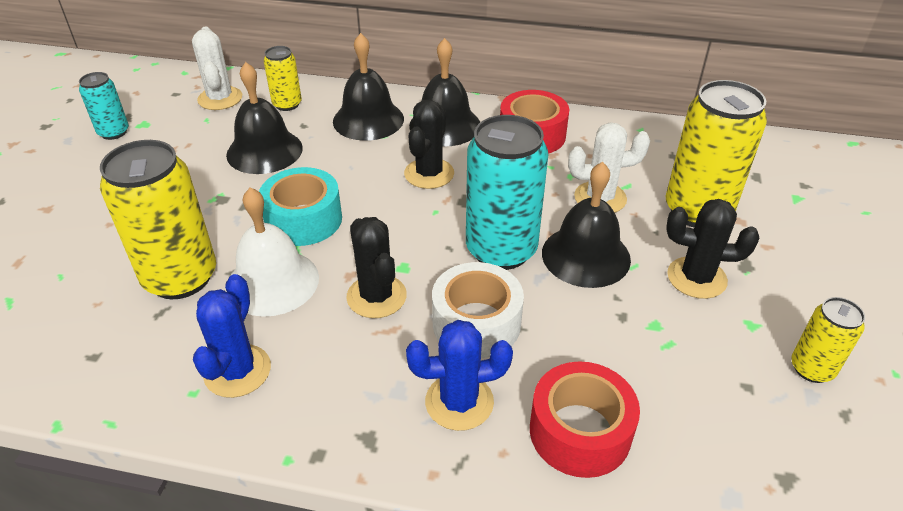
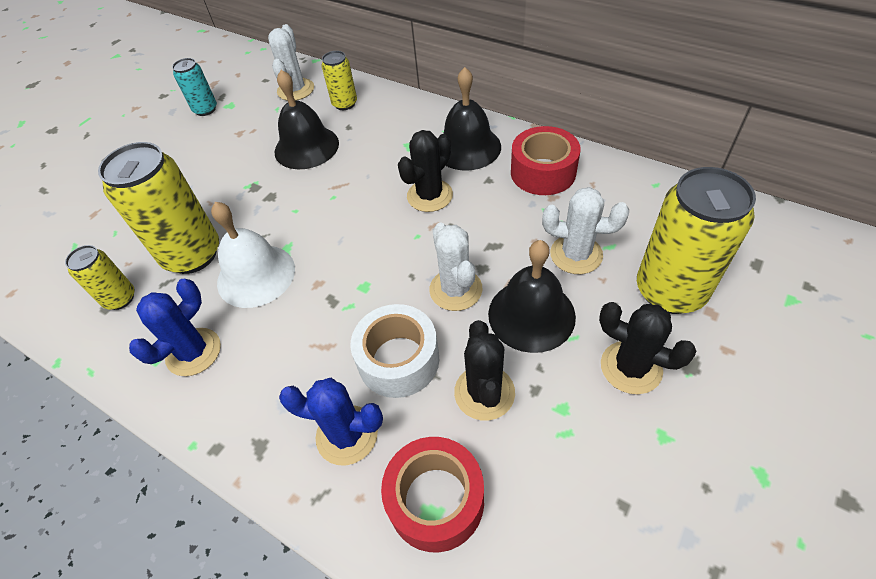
camera: 25 degrees right, 10 degrees up
(303, 220) = (306, 220): turquoise tape -> none
(368, 120) = (403, 130): black bell -> none
(376, 296) = (329, 310): black cactus -> black cactus (484, 392)
(501, 250) = (455, 289): turquoise can -> white cactus
(812, 368) = (704, 507): yellow can -> yellow can (120, 298)

